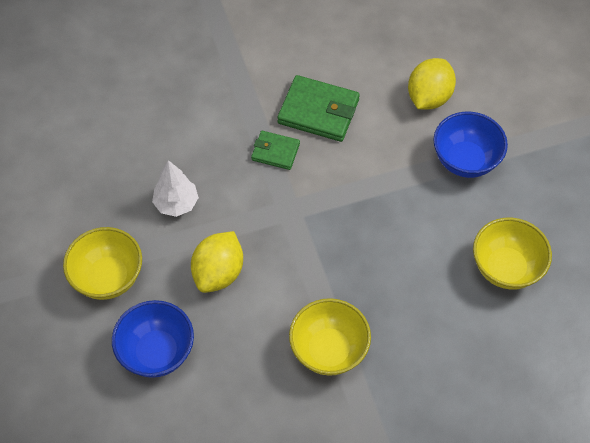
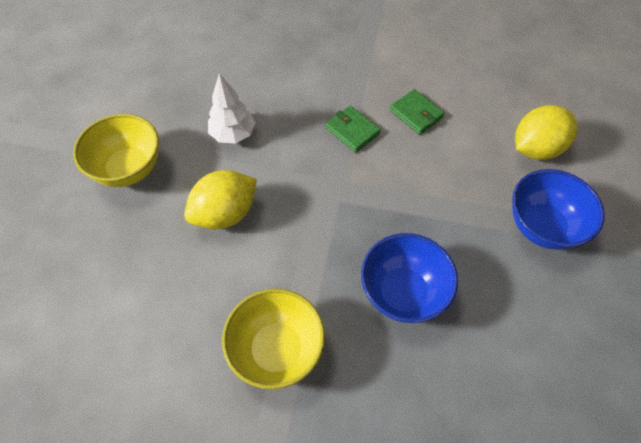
camera: 30 degrees right, 0 degrees up
(157, 352) = (117, 258): blue bowl -> blue bowl (403, 292)
(318, 111) = (416, 114): green wallet -> green wallet, size x0.59
(505, 268) = (527, 366): yellow bowl -> none

